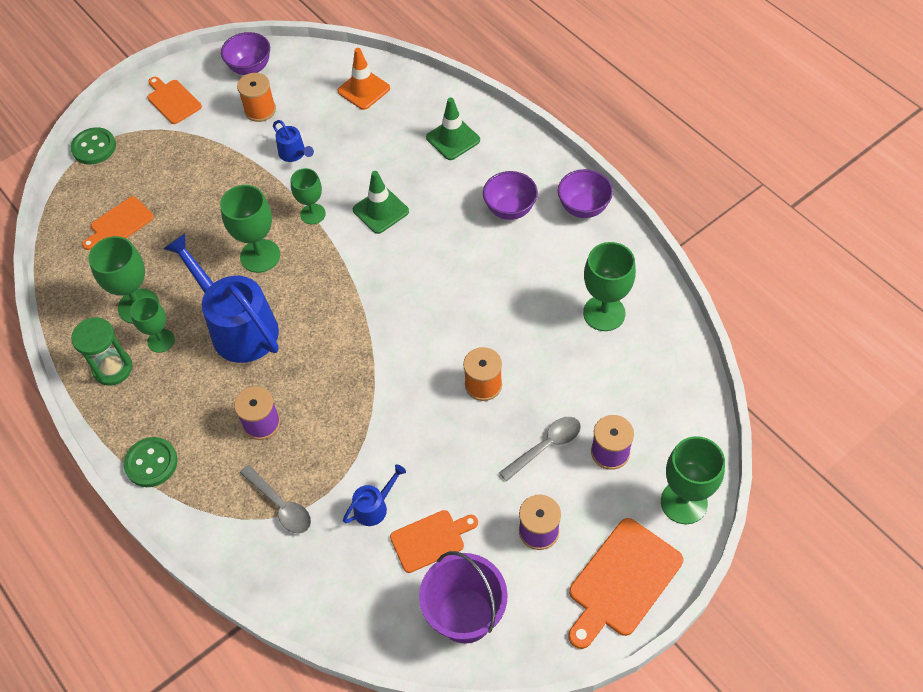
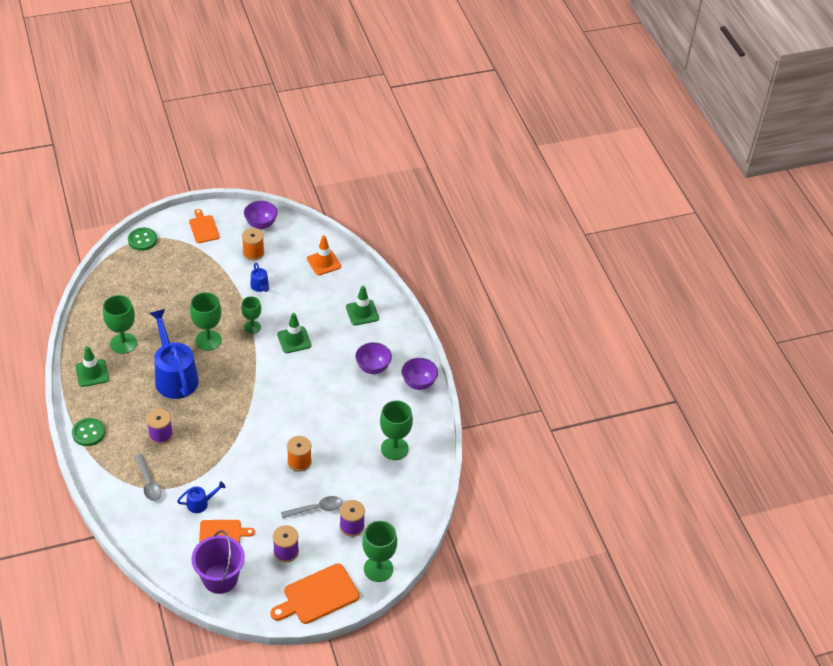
camera: 15 degrees right, 10 degrees down
(113, 368) = (92, 373): green hourglass -> green traffic cone
(119, 224) = (135, 291): orange cutting board -> none
(161, 340) = (127, 368): green goblet -> none

